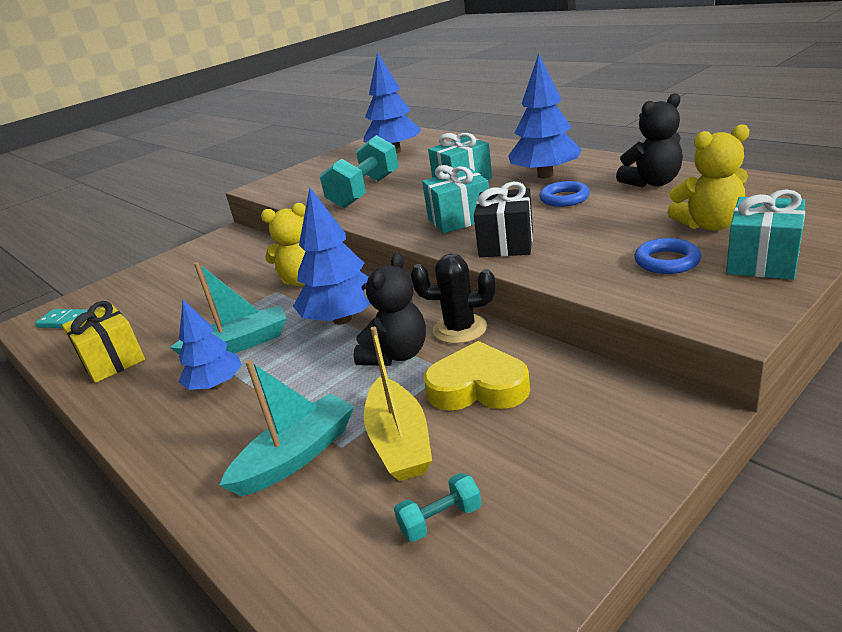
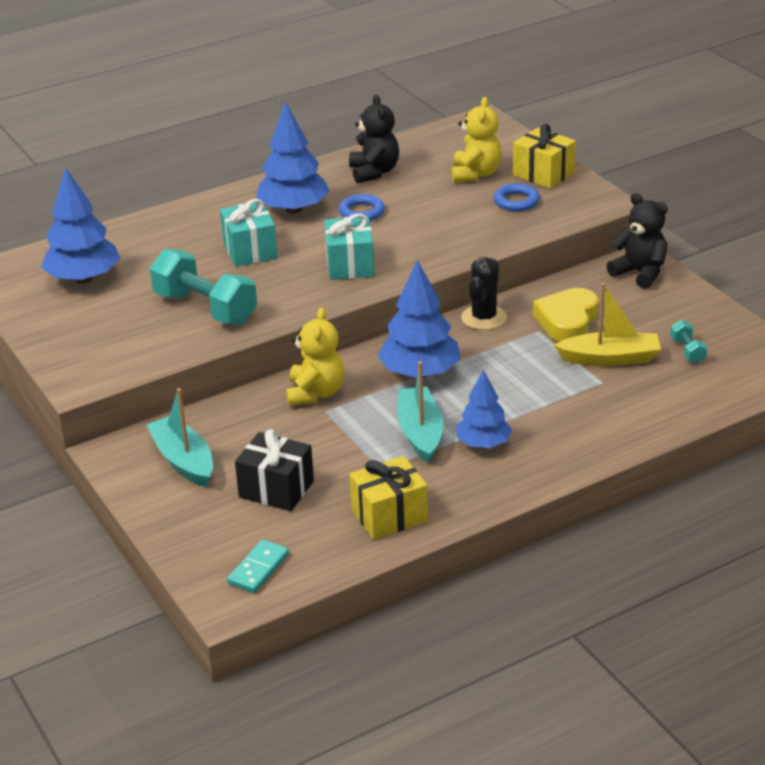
camera: 80 degrees left, 5 degrees up
(297, 456) = (602, 401): turquoise boat -> turquoise boat (183, 460)
(396, 355) = (500, 350): black teddy bear -> black teddy bear (640, 273)
(506, 243) = (425, 251): black gift -> black gift (276, 489)
(762, 261) = (543, 174): turquoise gift -> yellow gift

